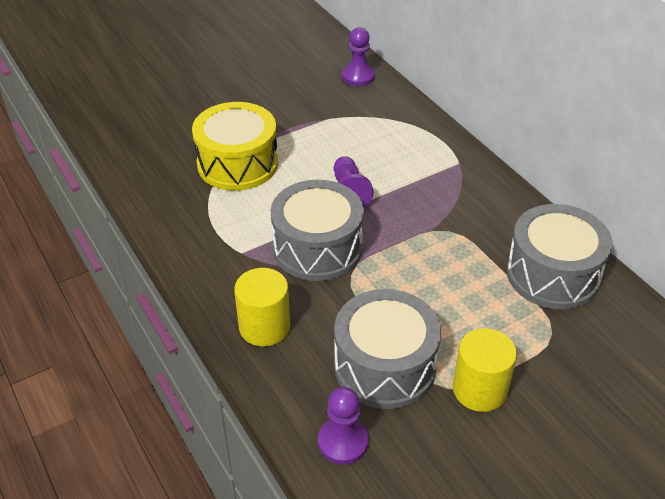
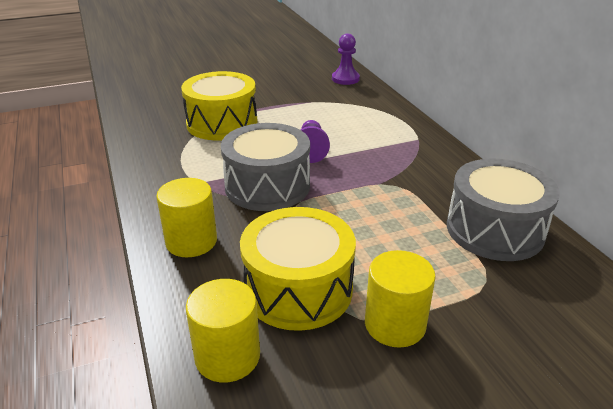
camera: 10 degrees right, 10 degrees down
(343, 442) = (227, 356): purple pawn -> yellow cylinder
(384, 366) = (298, 289): grey drum -> yellow drum

